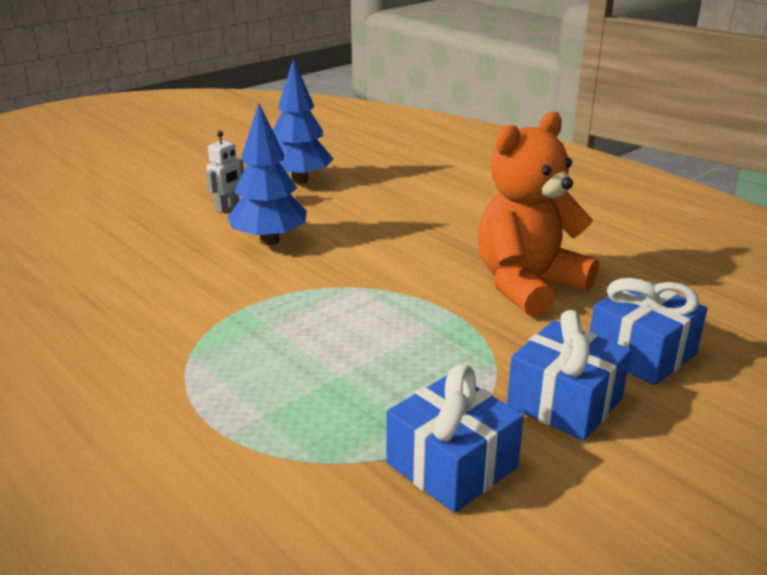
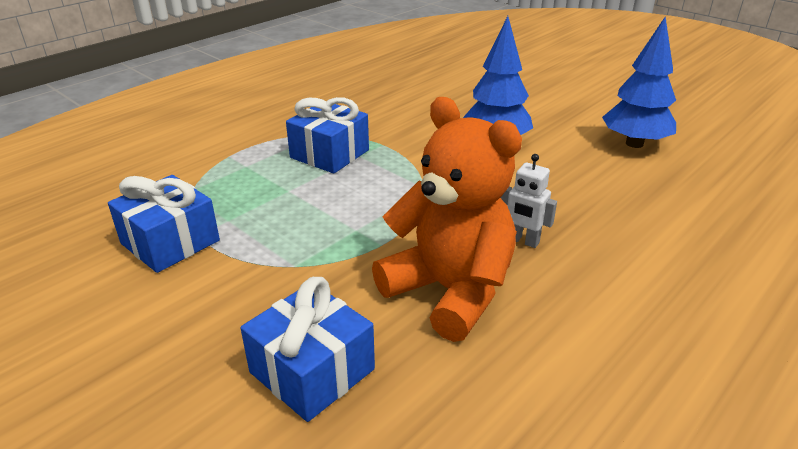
camera: 85 degrees right, 5 degrees up
(228, 208) = (550, 118): white robot -> white robot (523, 241)
(564, 402) = (233, 304): blue gift -> blue gift (329, 154)

